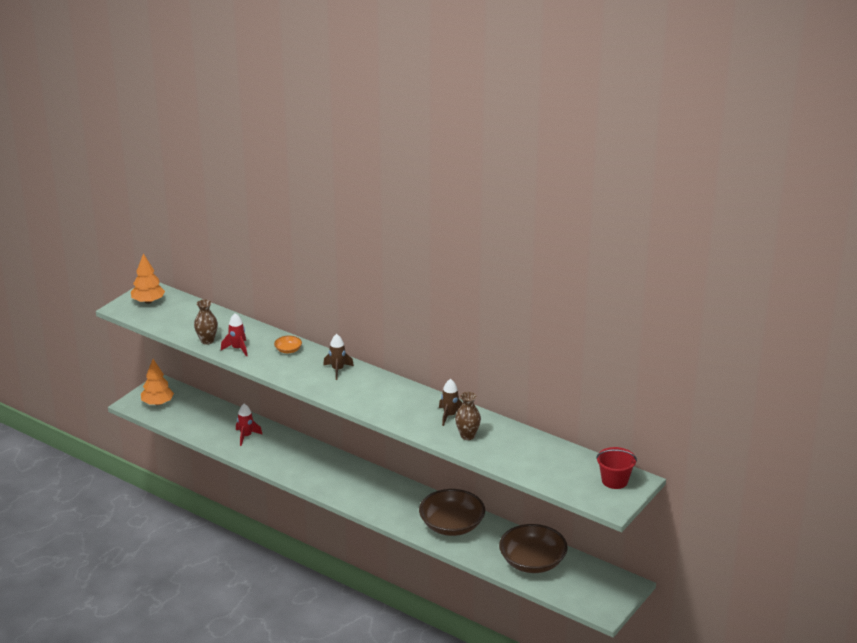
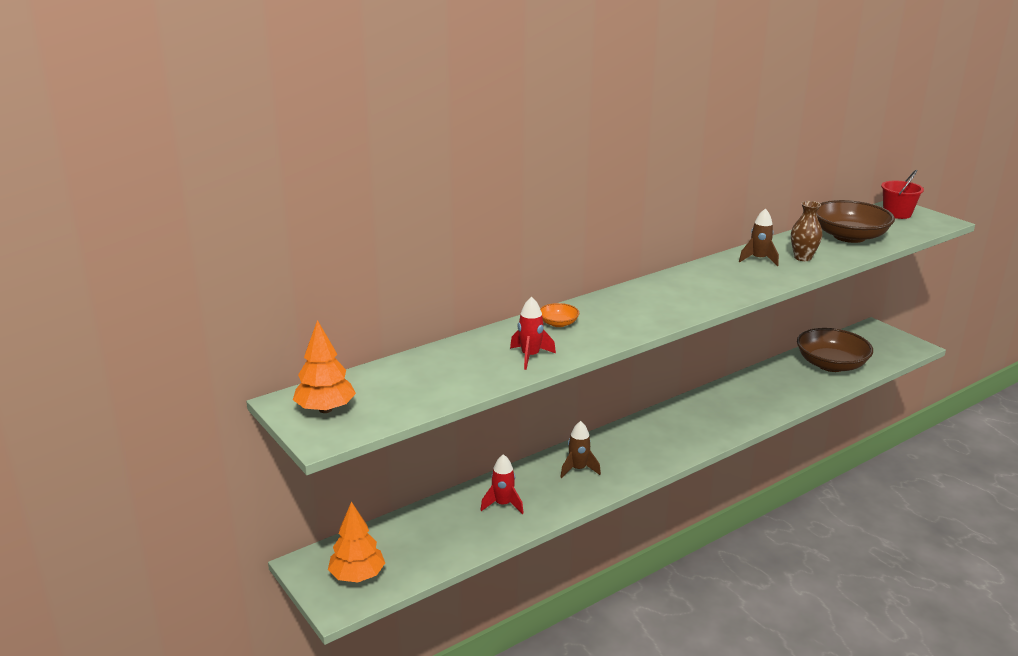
camera: 70 degrees left, 5 degrees down
(207, 341) = (491, 376): brown vase -> none
(337, 370) = (628, 301): brown rocket -> brown rocket (578, 469)
(451, 525) = (757, 395): brown bowl -> brown bowl (849, 236)

